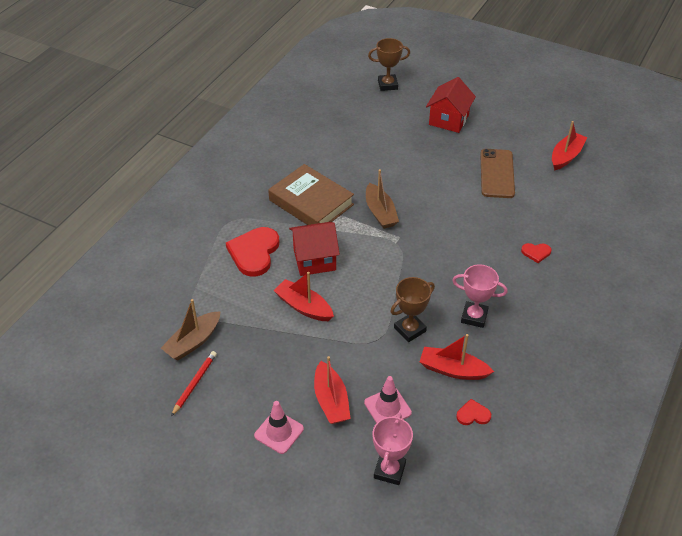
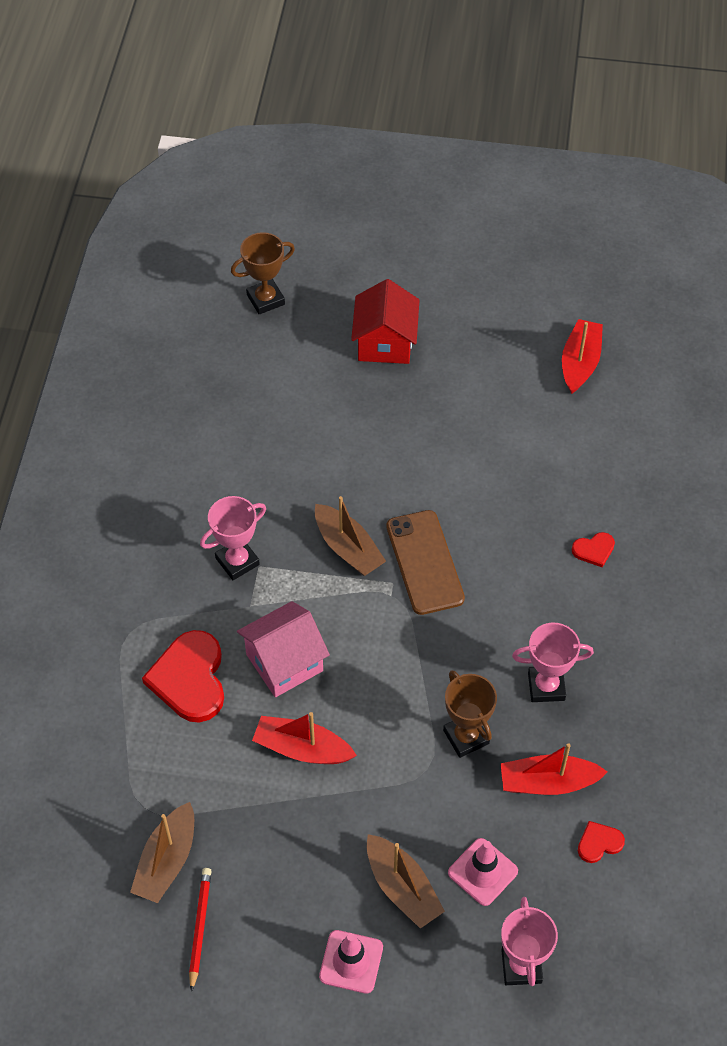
camera: 20 degrees left, 10 degrees up
(311, 202) = (237, 561): brown book -> pink trophy
(314, 260) = (284, 662): red house -> pink house
(331, 400) = (402, 887): red boat -> brown boat
(410, 329) = (466, 737): brown trophy -> brown trophy turned 60 degrees counterclockwise
(497, 173) = (491, 425): brown phone -> brown phone (424, 562)

